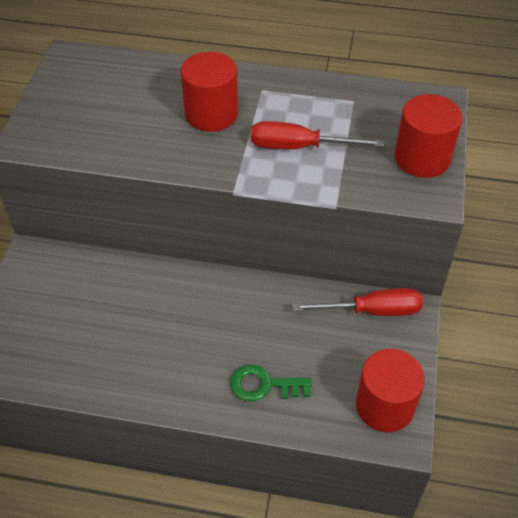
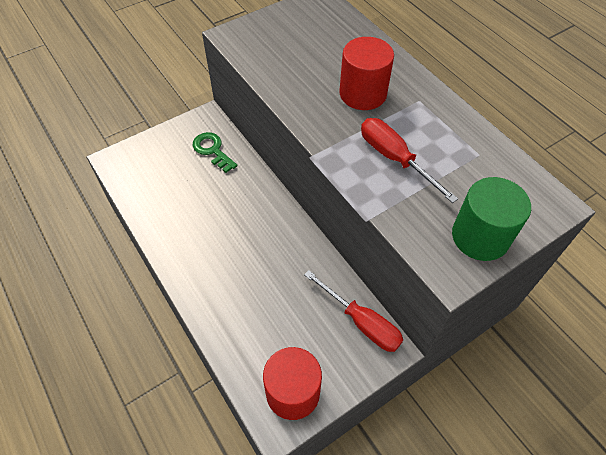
camera: 45 degrees right, 5 degrees up
(264, 385) = (237, 306): green key -> green key (212, 150)
(422, 158) = (480, 236): red cylinder -> green cylinder

